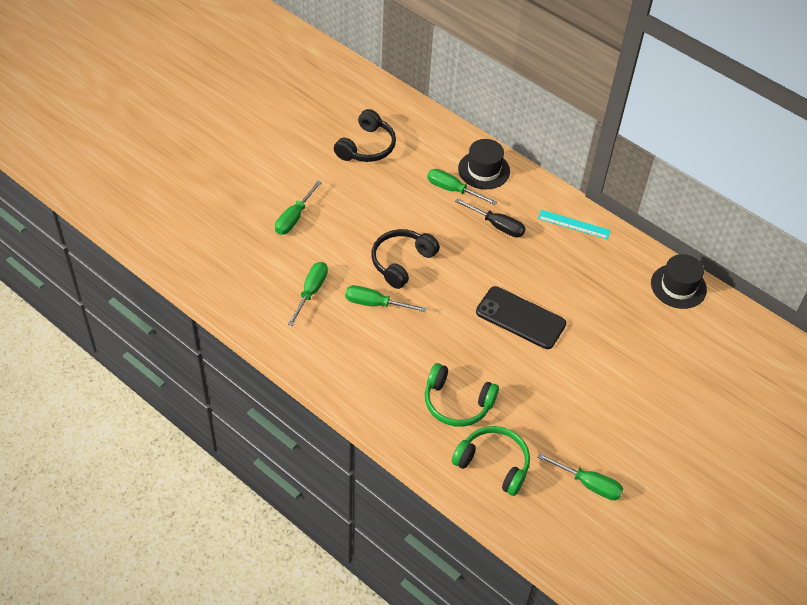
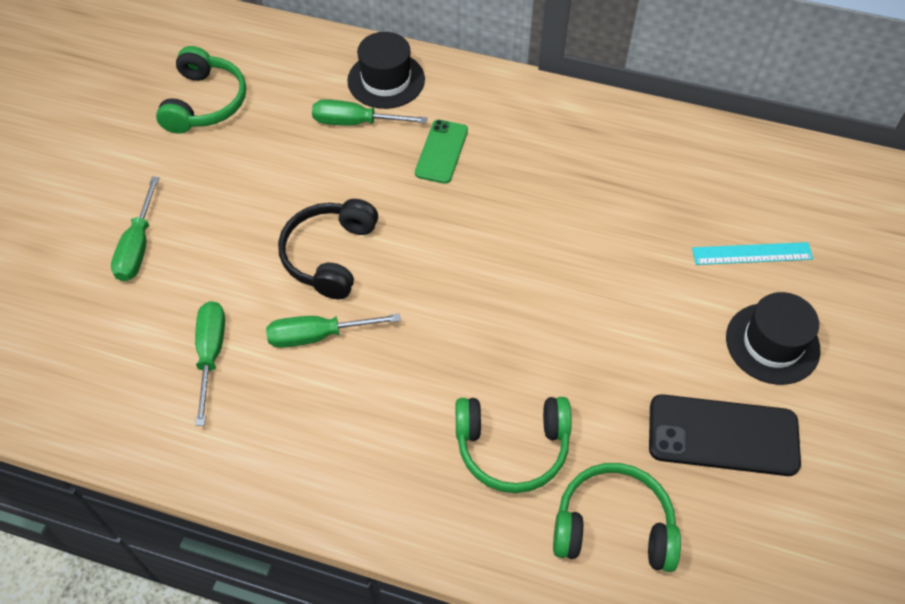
camera: 20 degrees left, 5 degrees up
(366, 146) = (205, 102): black headphones -> green headphones
(497, 226) = (441, 152): black screwdriver -> green phone
(520, 318) = (539, 275): black phone -> black phone (723, 435)
(574, 224) = (544, 113): turquoise ruler -> turquoise ruler (752, 254)
(588, 484) = (764, 498): green screwdriver -> none
(678, 286) = (722, 149): black hat -> black hat (772, 343)

